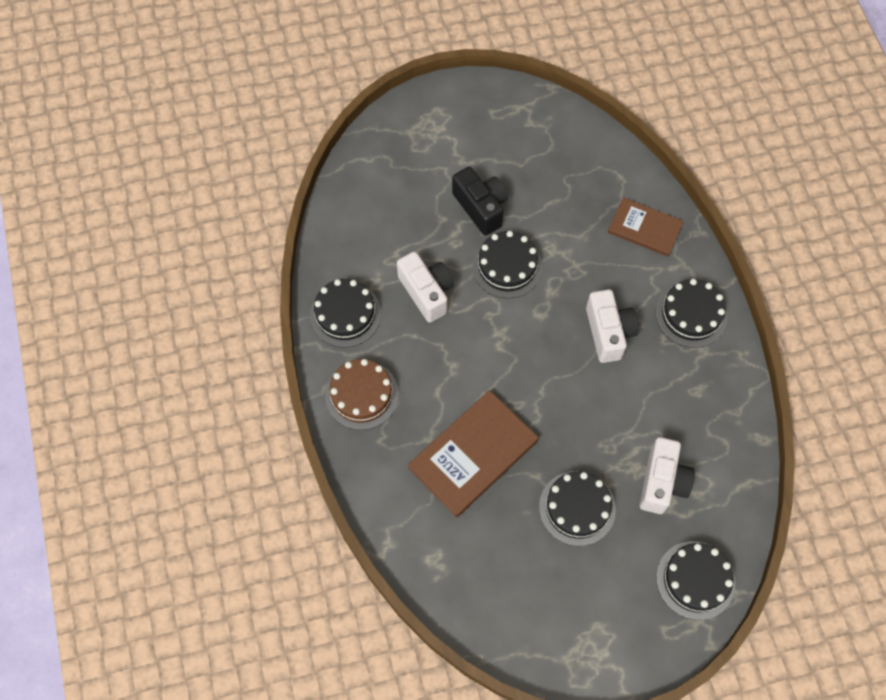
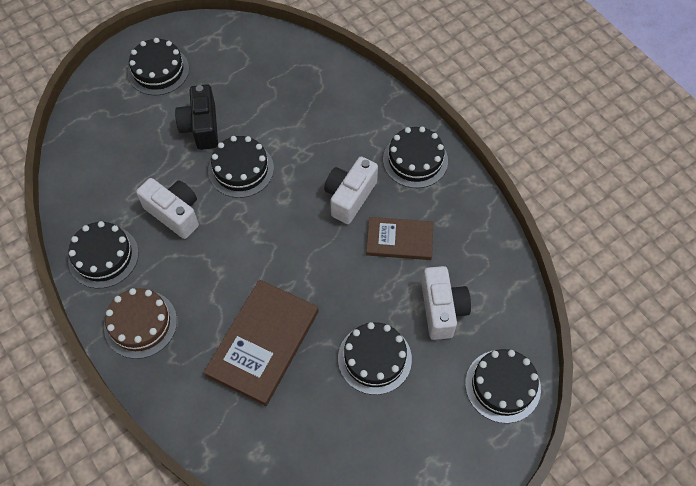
camera: 20 degrees left, 5 degrees down
(455, 130) = (158, 70): none -> black cake
(481, 207) = (201, 127): black camera -> black camera turned 135 degrees counterclockwise
(608, 332) = (349, 197): white camera -> white camera turned 120 degrees counterclockwise
(644, 228) = (350, 102): brown book -> brown book (399, 240)

